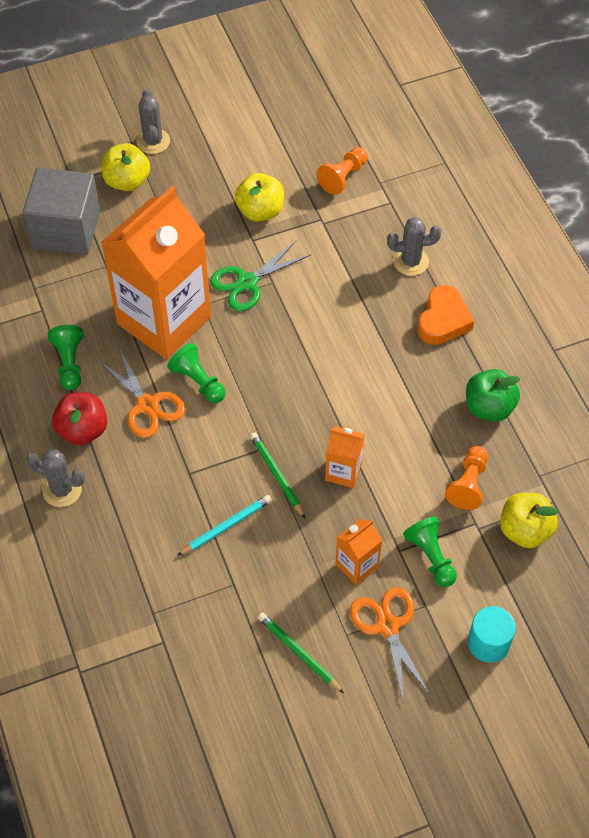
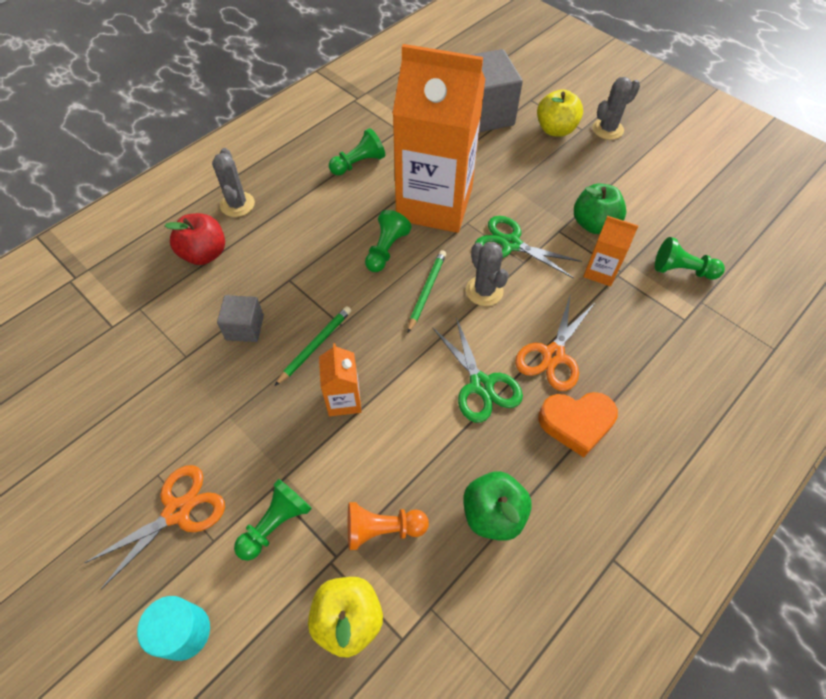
camera: 65 degrees right, 0 degrees up
(83, 430) = (299, 195): red apple -> red apple (204, 254)
(147, 405) = (344, 225): orange scissors -> orange scissors (553, 355)
(226, 526) = (245, 327): turquoise pencil -> grey cube
(260, 211) = (594, 224): yellow apple -> green apple
(299, 653) = (125, 439): green pencil -> green pencil (426, 291)
(343, 177) = (682, 270): orange pawn -> green pawn
(357, 565) = (240, 454): orange carton -> orange carton (600, 271)
(378, 368) = (481, 385): none -> green scissors
(411, 262) = (627, 365): grey cactus -> grey cactus (484, 291)

